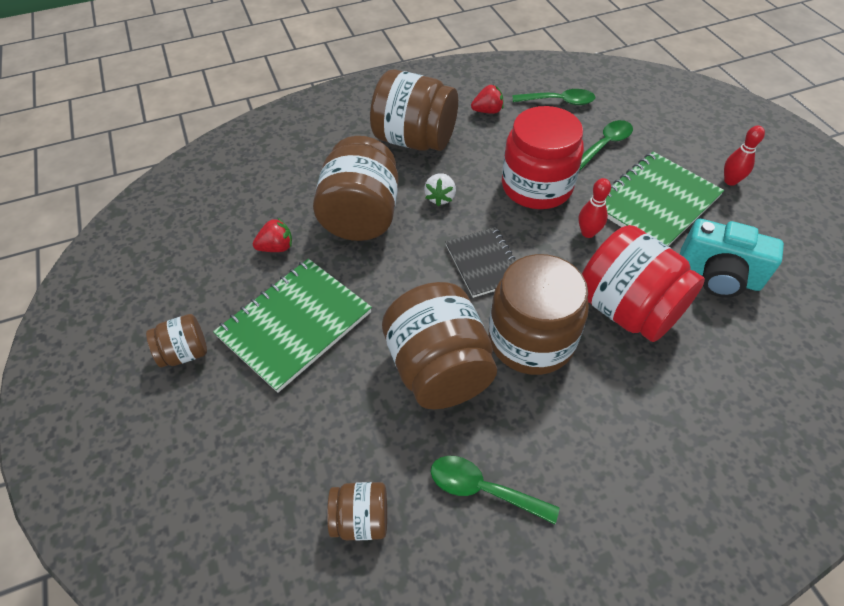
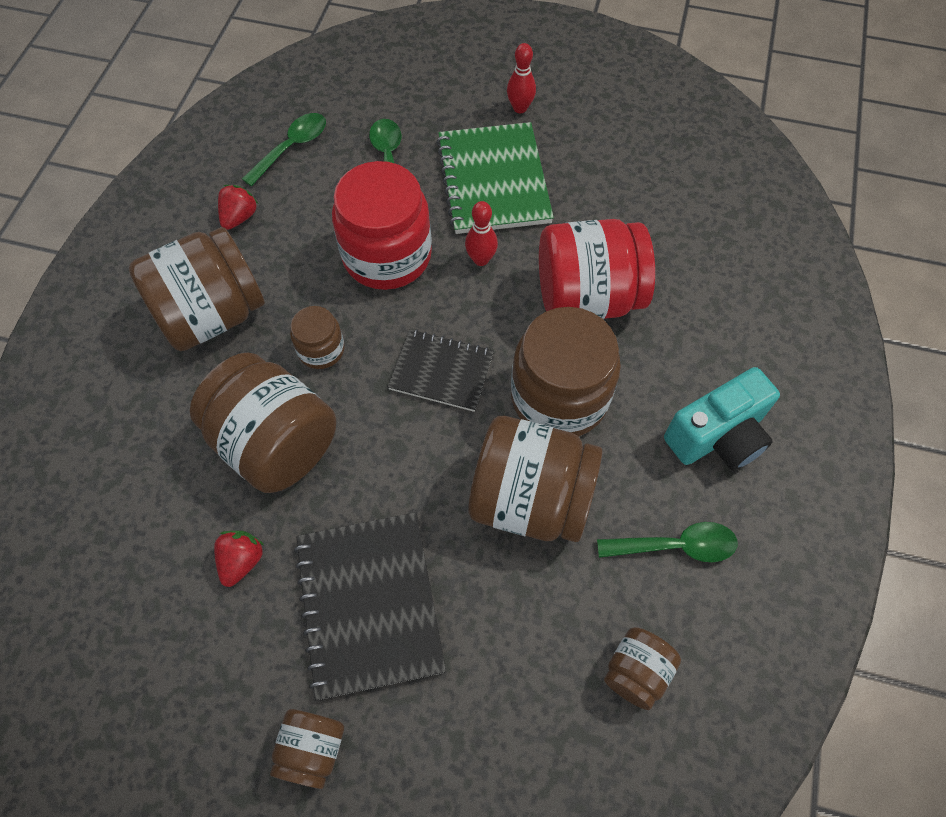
camera: 55 degrees left, 10 degrees up
(295, 324) = (369, 604): green notebook -> black notebook
(440, 197) = (321, 349): white strawberry -> brown jar
(483, 489) = (676, 546): green spoon -> green spoon turned 150 degrees counterclockwise
(718, 276) = (608, 205): turquoise camera -> turquoise camera (717, 436)

